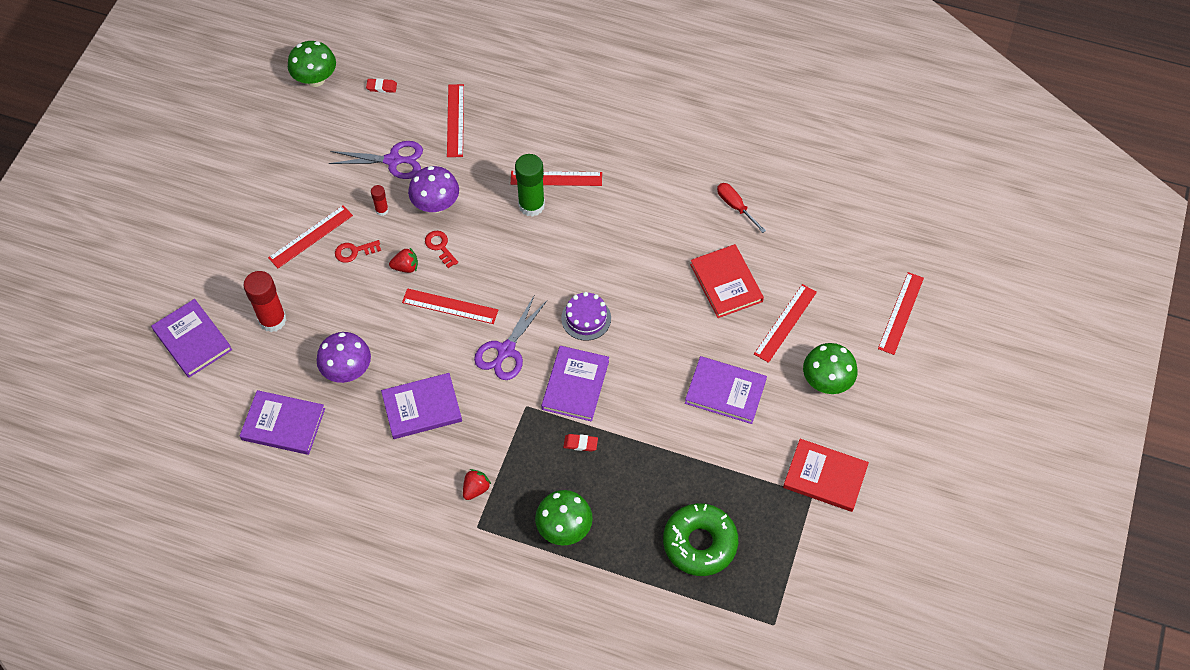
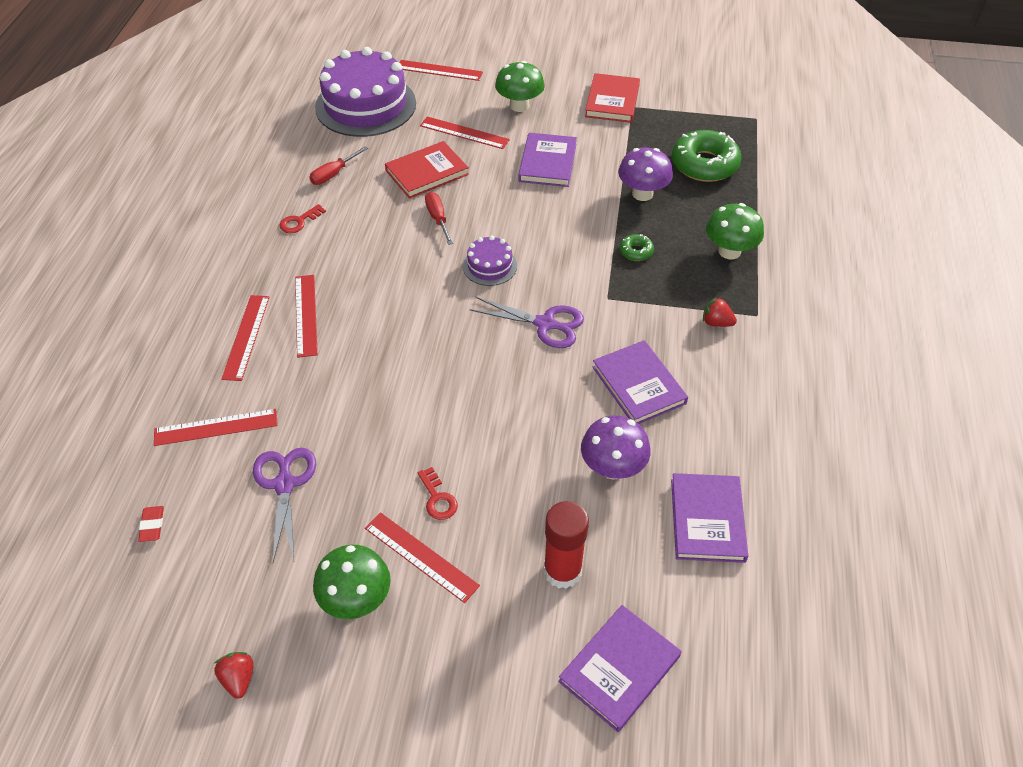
camera: 100 degrees left, 10 degrees down
(315, 79) = (129, 619): green mushroom -> green mushroom (356, 599)
(382, 210) = (368, 481): red glue stick -> none
(406, 267) = (452, 437): red strawberry -> red strawberry (239, 679)
(436, 204) = (353, 423): purple mushroom -> purple mushroom (642, 194)
(440, 247) = (417, 408): red key -> red key (299, 222)
(450, 306) = (499, 383): red ruler -> red ruler (246, 337)
(531, 205) = (346, 331): green glue stick -> none
(575, 385) = (571, 263): purple book -> none
(580, 443) = (636, 251): red eraser -> green donut
(656, 285) = (438, 219): none -> red screwdriver
(843, 240) = (365, 105): none -> purple cake

